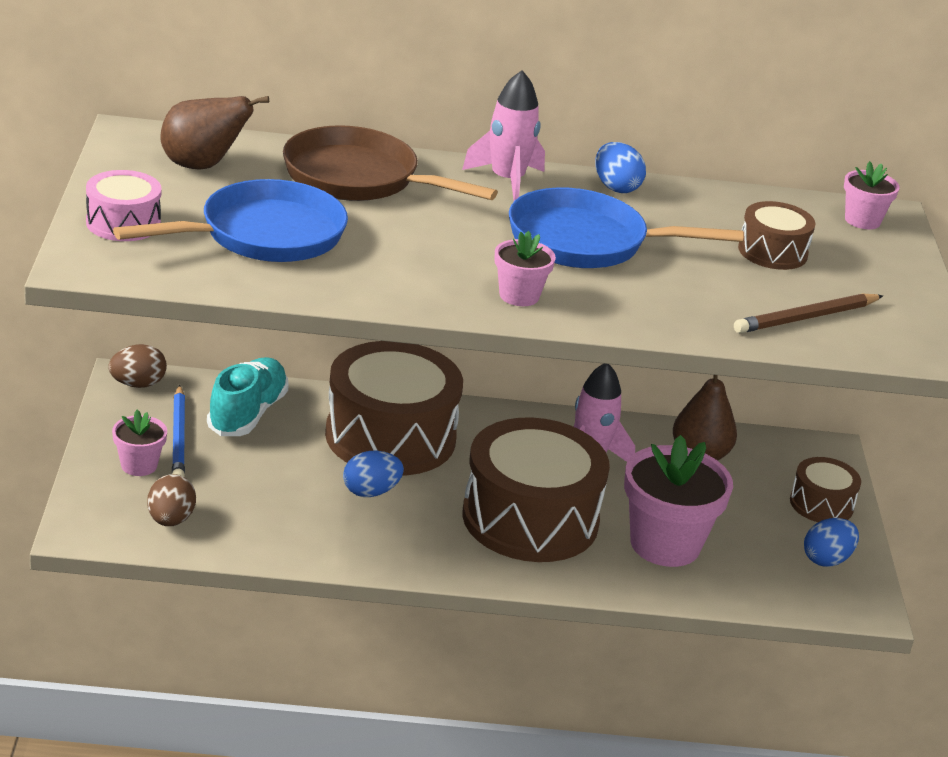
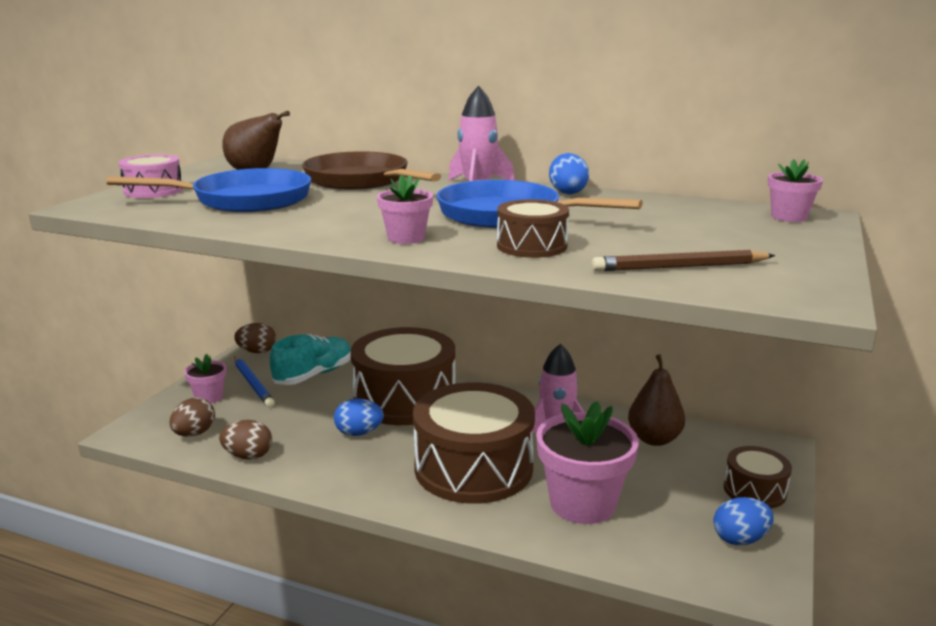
camera: 25 degrees right, 10 degrees down
(179, 437) = (253, 384): blue pencil -> blue pencil turned 45 degrees counterclockwise
(264, 540) = (248, 456): none -> brown egg
(772, 252) = (680, 228): brown drum -> brown drum (531, 246)

